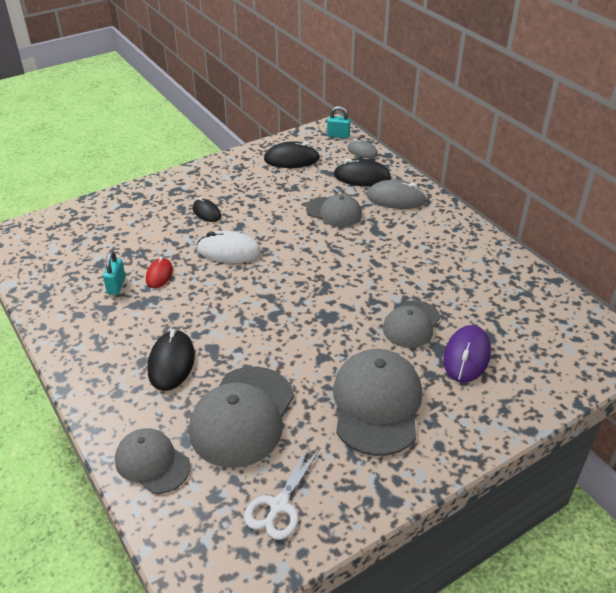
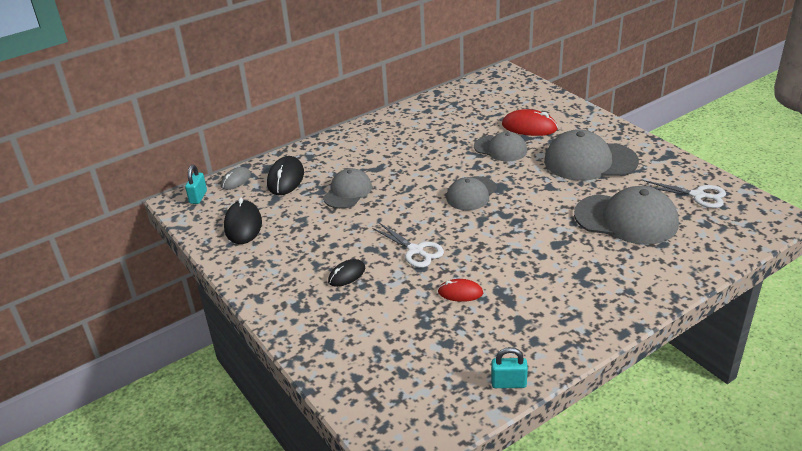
camera: 90 degrees left, 5 degrees down
(116, 285) = (483, 321): turquoise padlock -> turquoise padlock (508, 383)
(152, 462) = (692, 258): grey cap -> grey cap (471, 194)
(171, 363) = (582, 265): black mouse -> none
(229, 251) = (415, 251): white mouse -> white scissors
(396, 198) = (326, 159): grey mouse -> none
(466, 356) = (529, 127): purple mouse -> red mouse

